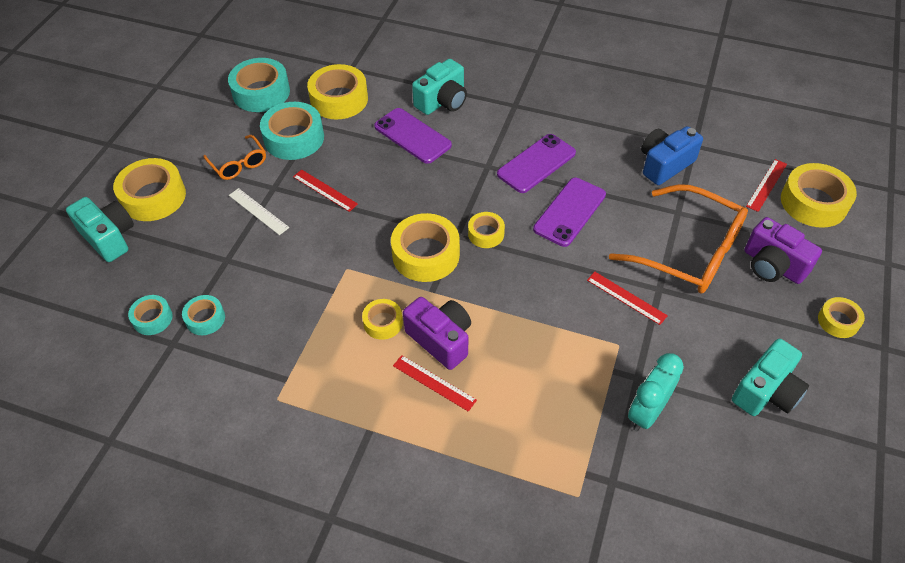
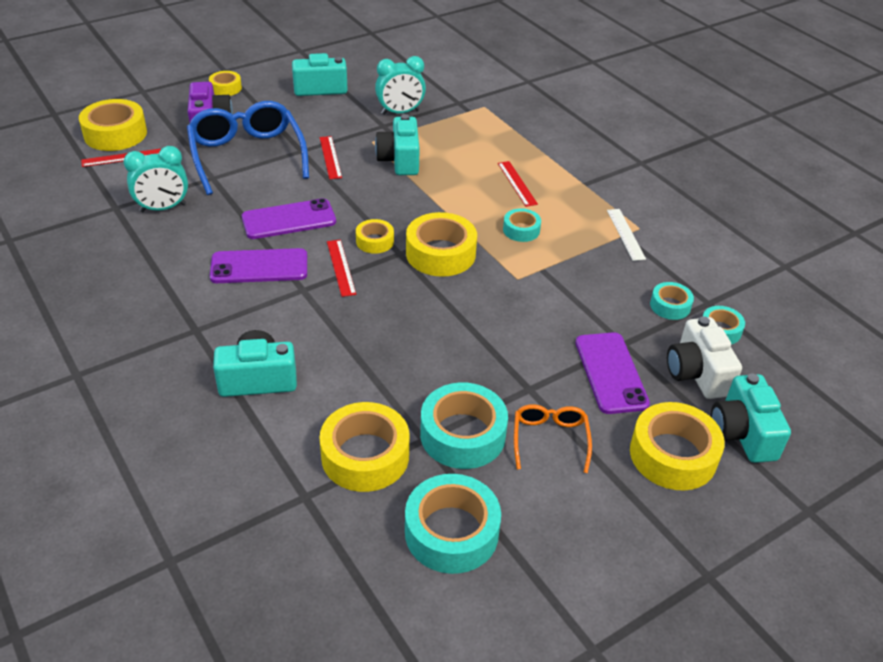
camera: 145 degrees left, 10 degrees down
(158, 266) = (697, 373): none -> white camera
(258, 211) = (562, 372): white ruler -> white ruler (625, 234)
(325, 190) = (479, 355): red ruler -> red ruler (341, 267)
(383, 323) = (521, 230): yellow tape -> turquoise tape
(412, 136) = (335, 359): purple phone -> purple phone (610, 373)
(440, 339) = (488, 200): purple camera -> none
(566, 337) = (400, 160): none -> turquoise camera
(664, 164) = (163, 208): blue camera -> turquoise clock
(689, 251) = (247, 156): orange glasses -> blue glasses

